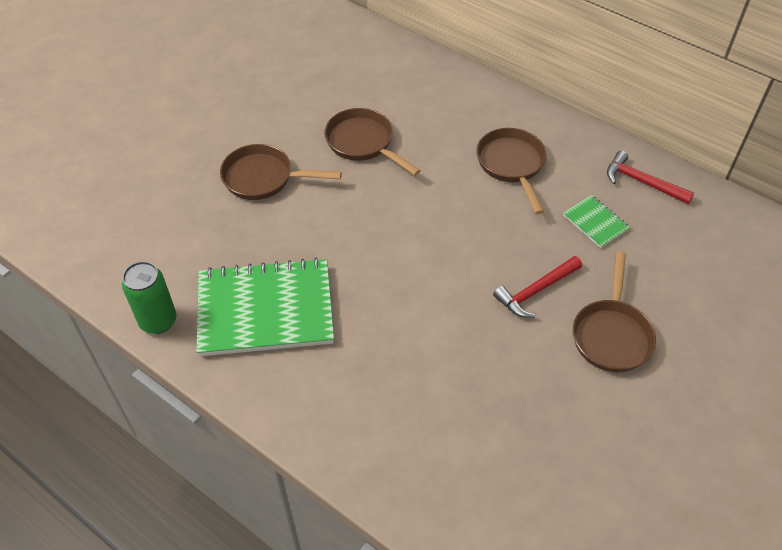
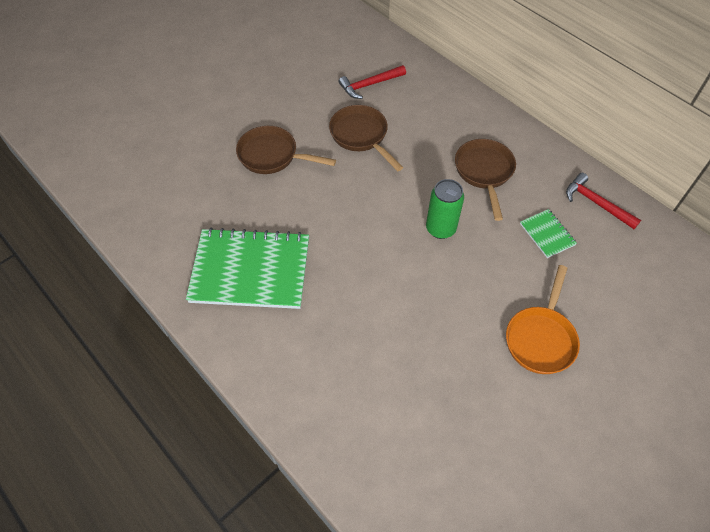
camera: 10 degrees right, 5 degrees up
(158, 321) = (162, 267): green can -> green can (440, 228)
(535, 291) = (481, 289): red hammer -> red hammer (369, 85)
(611, 334) = (541, 338): brown pan -> orange pan

